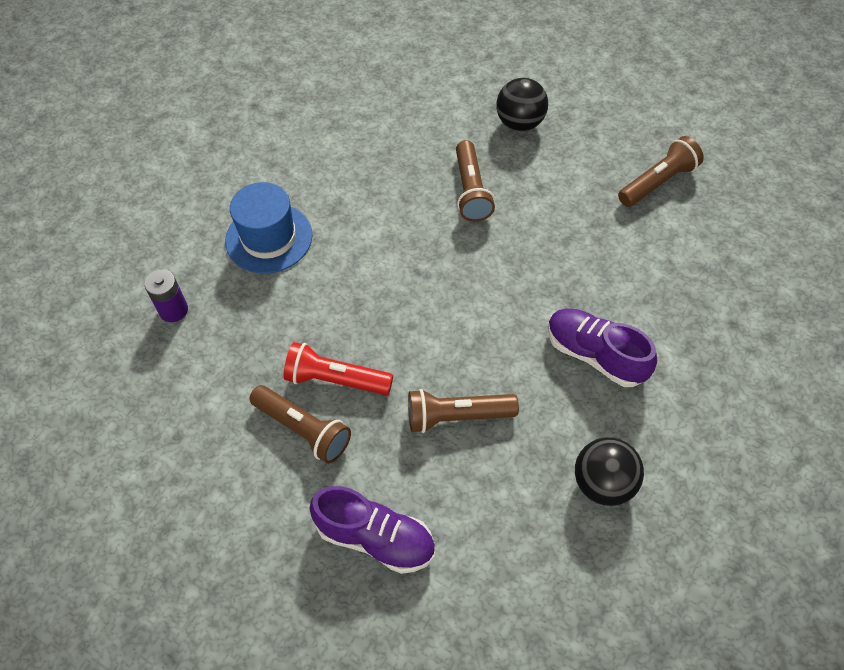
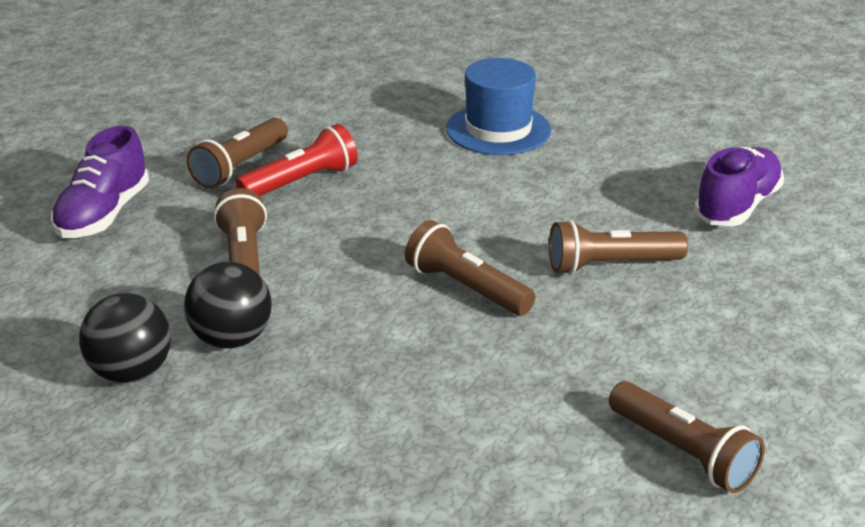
camera: 85 degrees right, 25 degrees down
(173, 310) = (393, 87): purple battery -> none
(336, 380) = (301, 182): red flashlight -> red flashlight turned 45 degrees clockwise
(496, 272) = (466, 288): none -> brown flashlight
(520, 123) = (765, 308): black ball -> black ball (231, 339)
(595, 355) = (329, 372): purple shoe -> purple shoe (737, 207)

